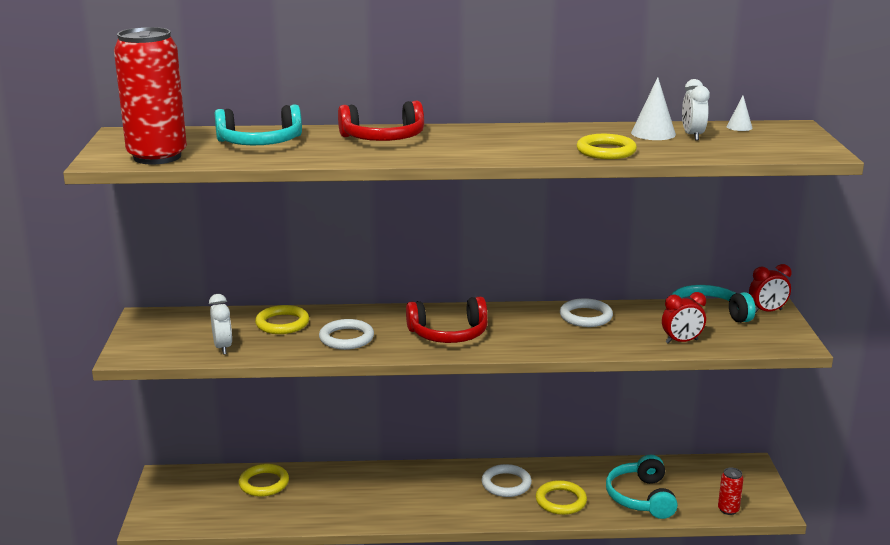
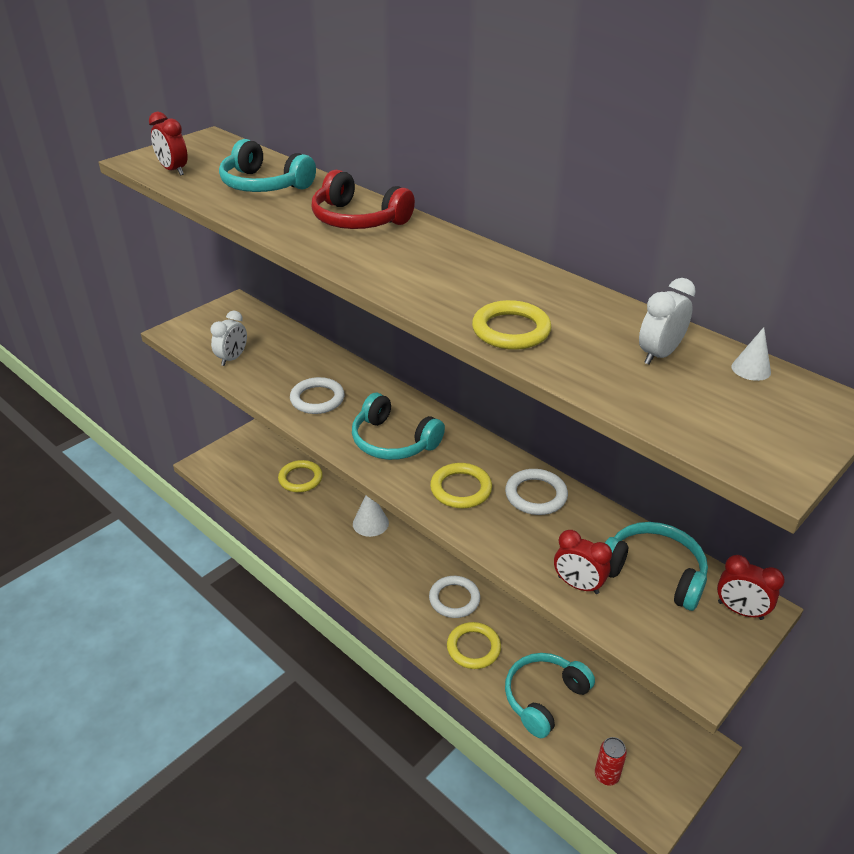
camera: 45 degrees right, 15 degrees up
(157, 157) = (173, 170): red can -> red clock
(282, 323) = (301, 359): yellow ring -> yellow ring (461, 489)
(449, 334) = (393, 441): red headphones -> turquoise headphones
(653, 133) = (620, 329): white cone -> white cone (370, 523)

